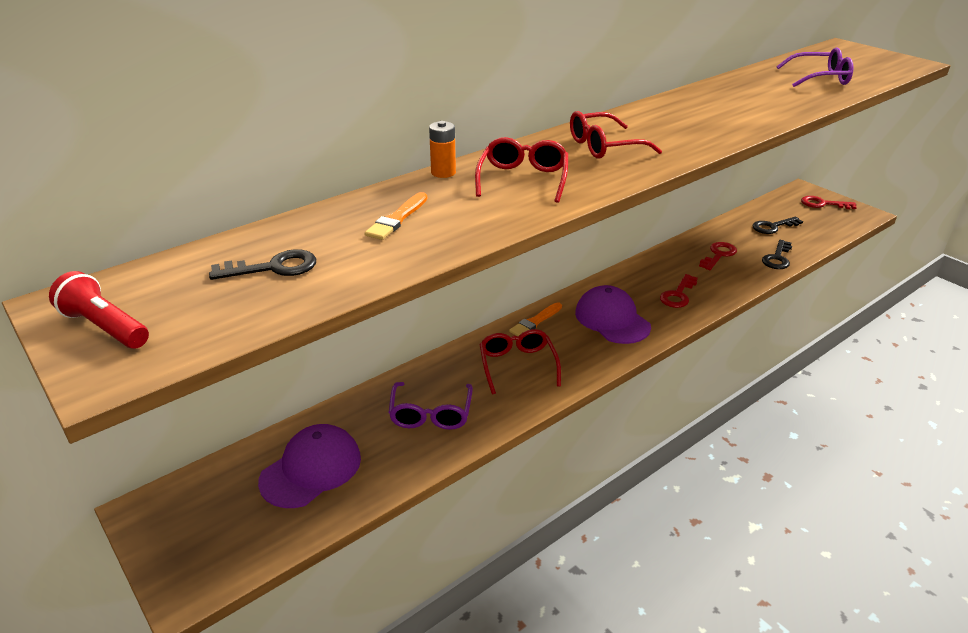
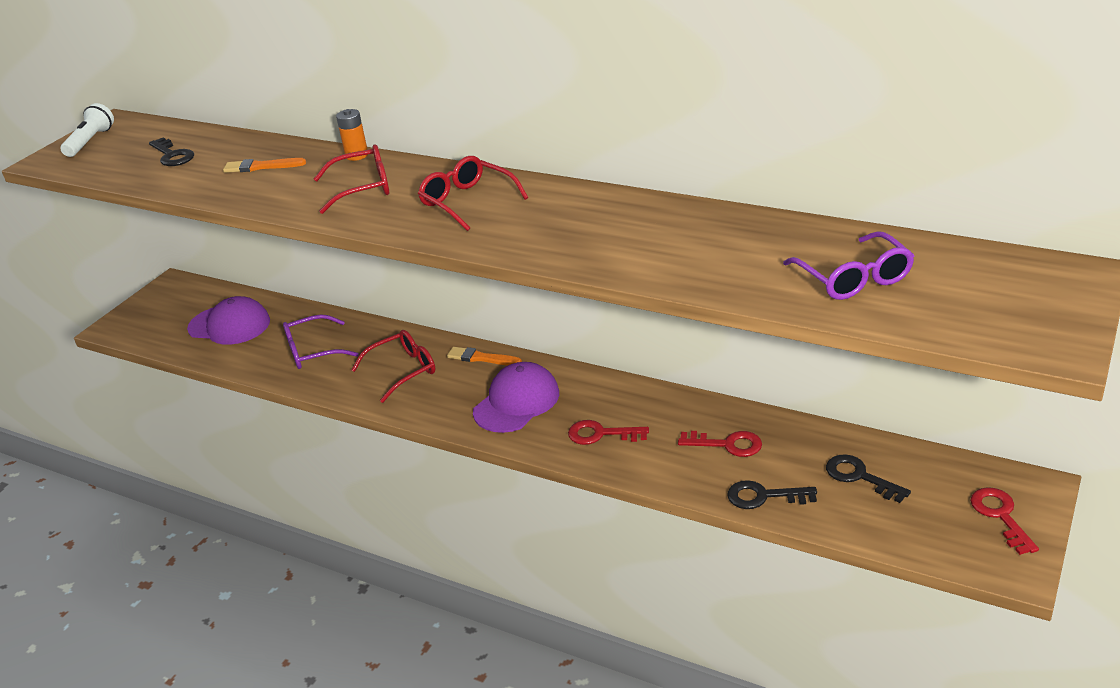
camera: 70 degrees right, 0 degrees up
(104, 327) = (90, 141): red flashlight -> white flashlight

